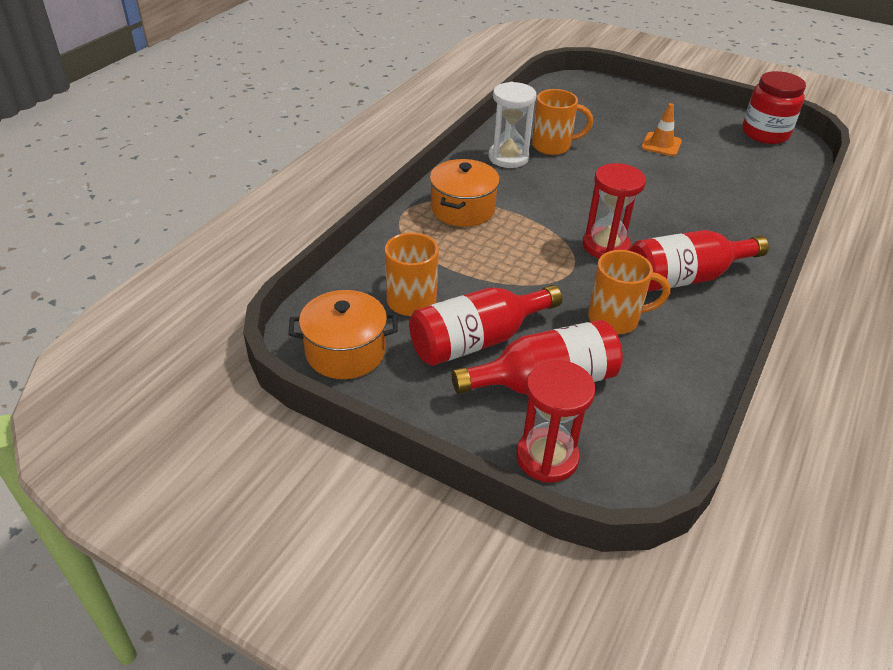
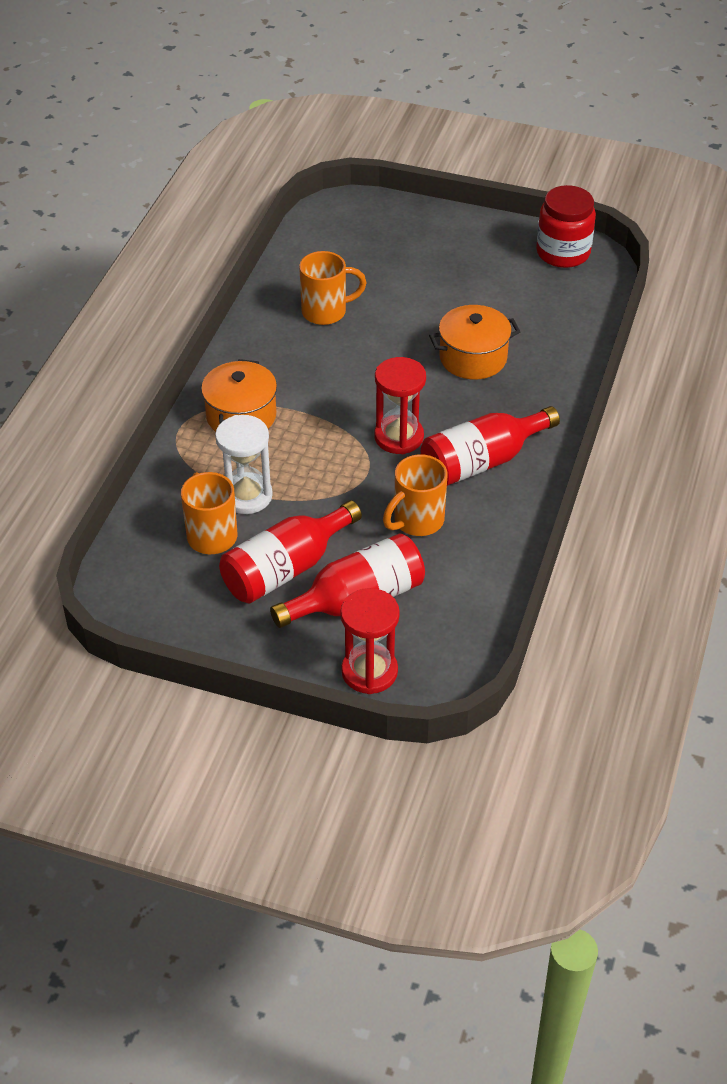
camera: 10 degrees left, 5 degrees up
(345, 352) = (161, 603): orange pot -> orange pot (473, 358)
(508, 157) = (278, 337): white hourglass -> white hourglass (246, 496)
(615, 319) = (417, 521): orange mug -> orange mug turned 150 degrees clockwise
(661, 144) = (447, 289): orange traffic cone -> none

